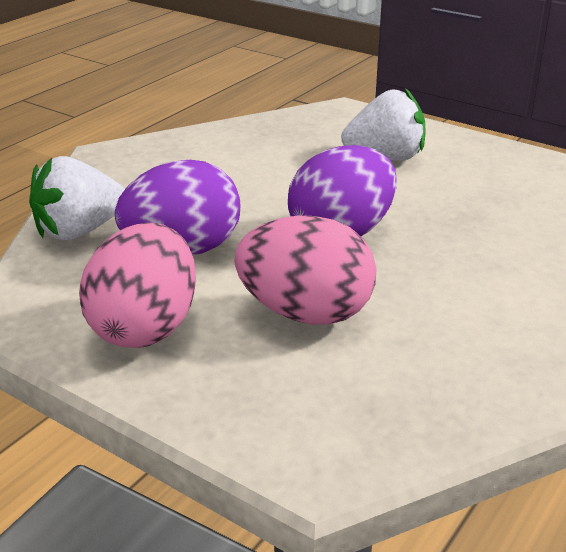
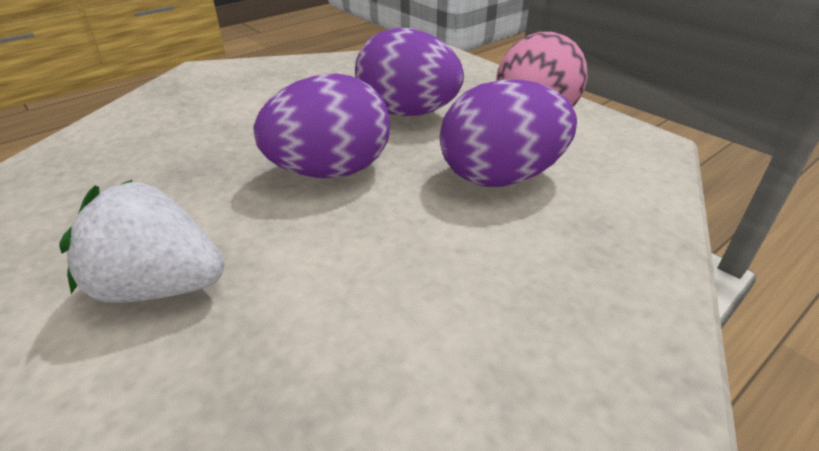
camera: 165 degrees left, 5 degrees up
(79, 231) = (625, 219): white strawberry -> none
(305, 313) = (408, 113): pink egg -> purple egg

